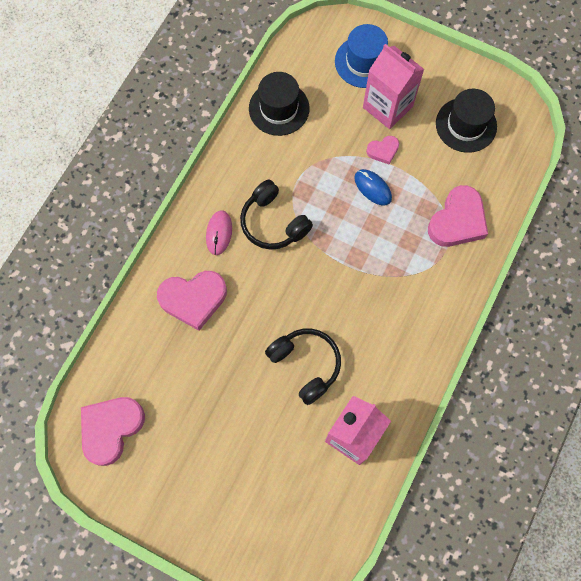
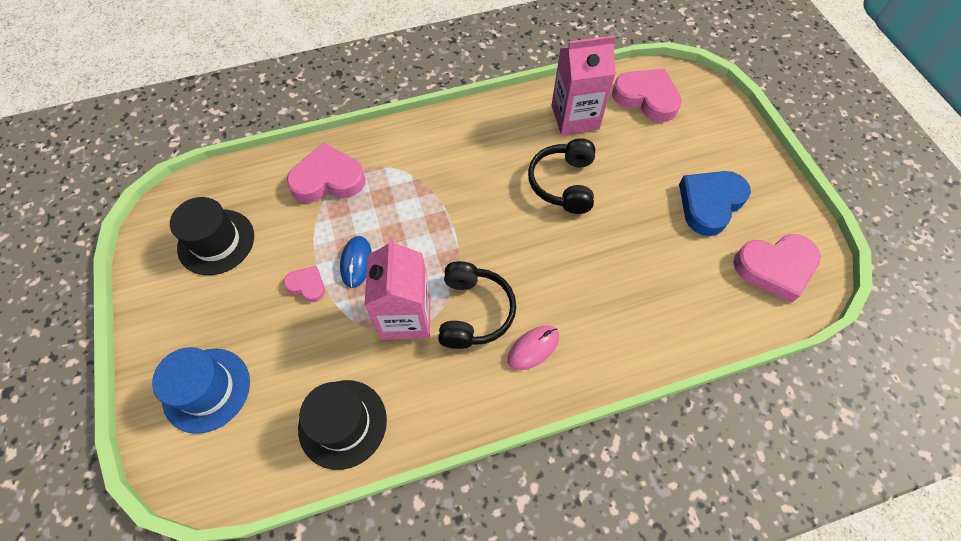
camera: 135 degrees left, 10 degrees down
(191, 445) = (710, 204): none -> blue heart
(193, 299) = (612, 309): pink heart -> pink heart (646, 98)
(387, 107) = (250, 321): pink carton -> pink carton (406, 316)

